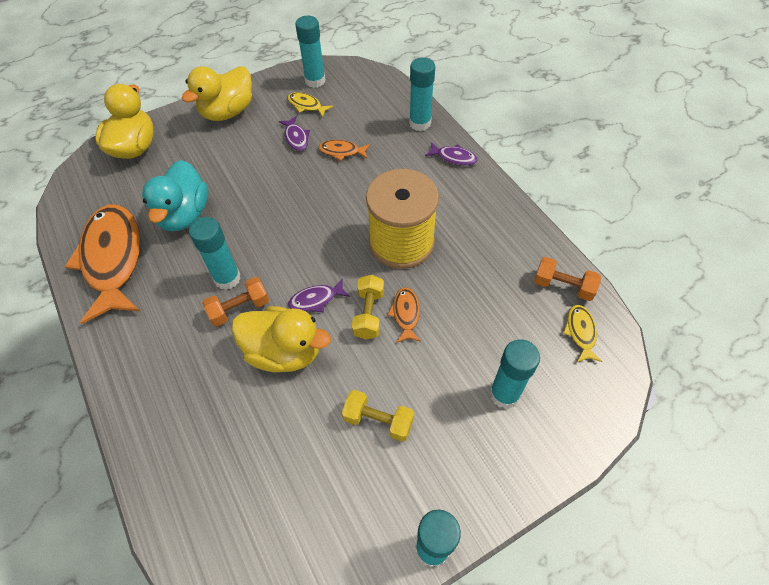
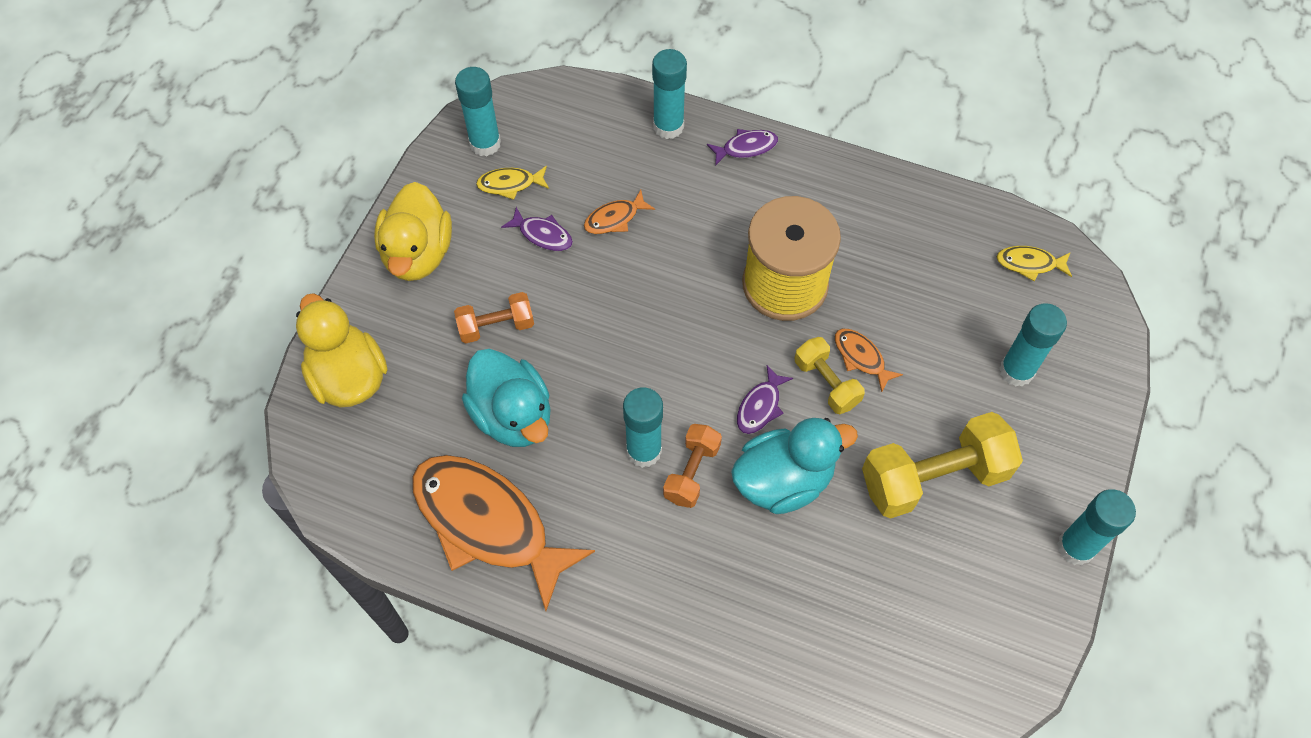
camera: 40 degrees left, 5 degrees up
(284, 351) = (783, 481): yellow duck -> turquoise duck
(378, 420) = (933, 477): yellow dumbbell -> yellow dumbbell, size x1.81
(563, 286) = (977, 227): orange dumbbell -> orange dumbbell (496, 326)
(580, 332) = (1029, 264): yellow fish -> yellow fish turned 45 degrees counterclockwise

